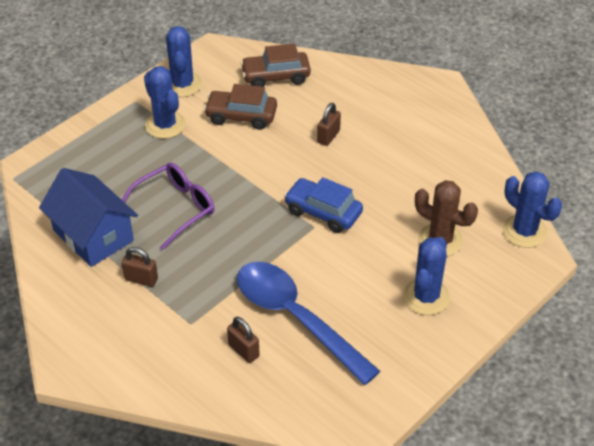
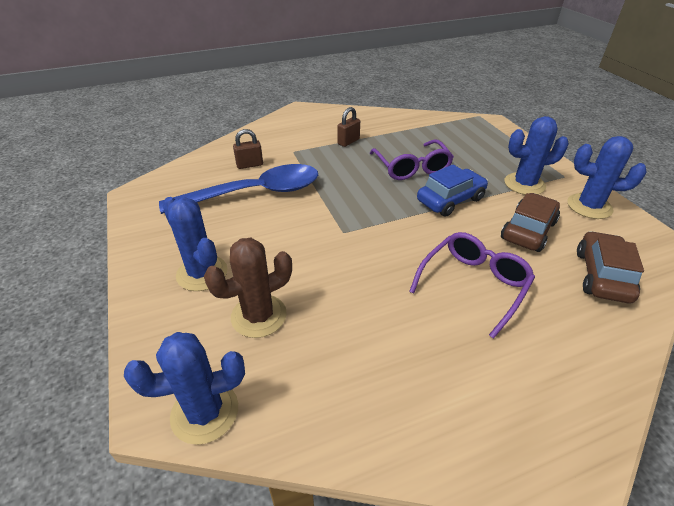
camera: 115 degrees right, 5 degrees down
(93, 235) = (403, 132): blue house -> none
(323, 212) = (358, 243): blue car -> blue car (450, 200)
(328, 136) = (473, 284): brown padlock -> purple glasses

